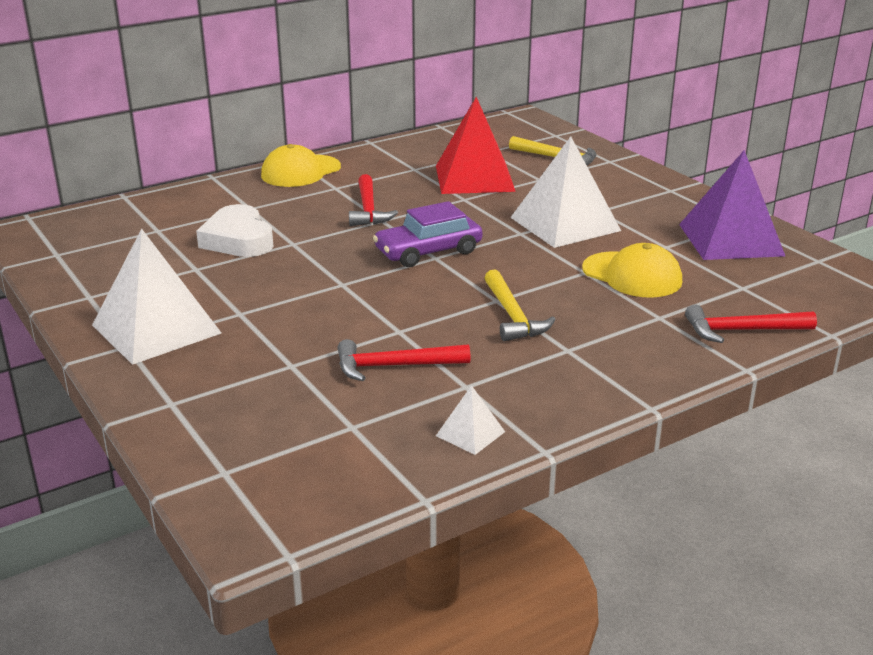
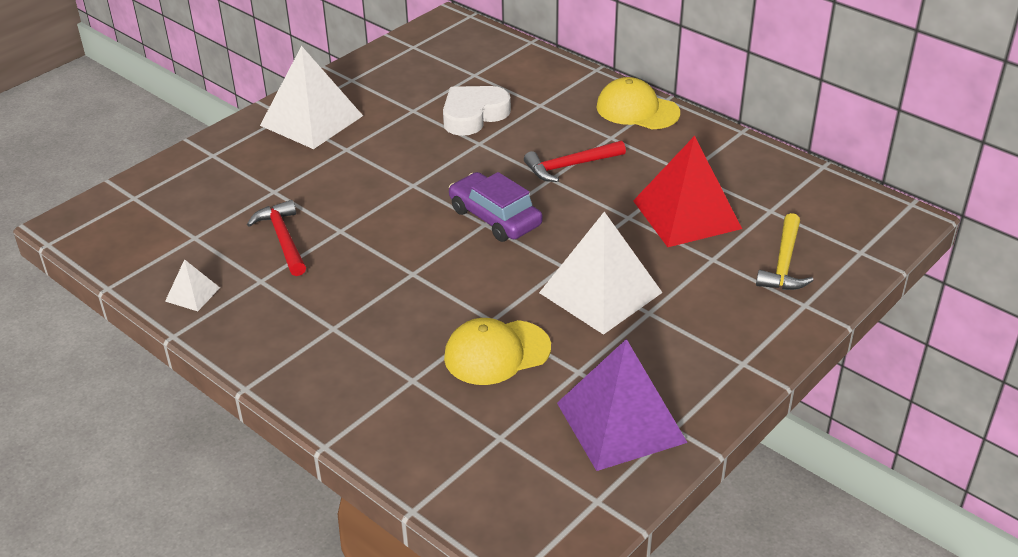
camera: 75 degrees right, 10 degrees up
(513, 316) = (385, 287): yellow hammer -> none
(632, 275) = (497, 353): yellow cap -> yellow cap turned 45 degrees clockwise
(742, 331) = (401, 440): red hammer -> none

